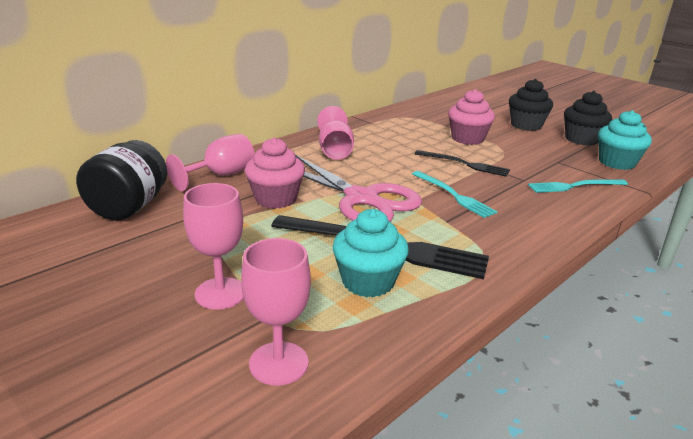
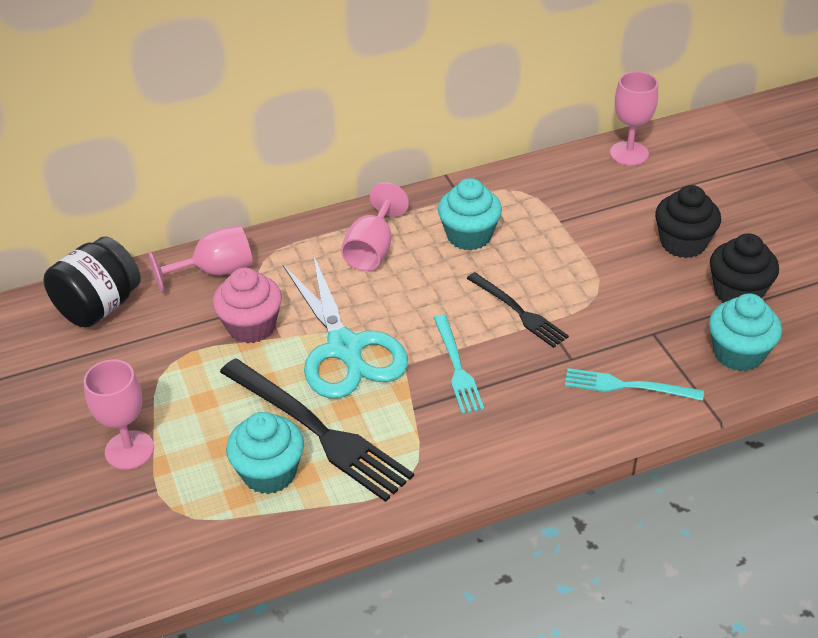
camera: 25 degrees right, 15 degrees up
(278, 363) = (137, 541): pink goblet -> pink goblet (629, 153)
(362, 199) = (345, 349): pink scissors -> turquoise scissors
(395, 137) = (469, 236): none -> turquoise cupcake
(467, 138) = (568, 258): pink cupcake -> none

